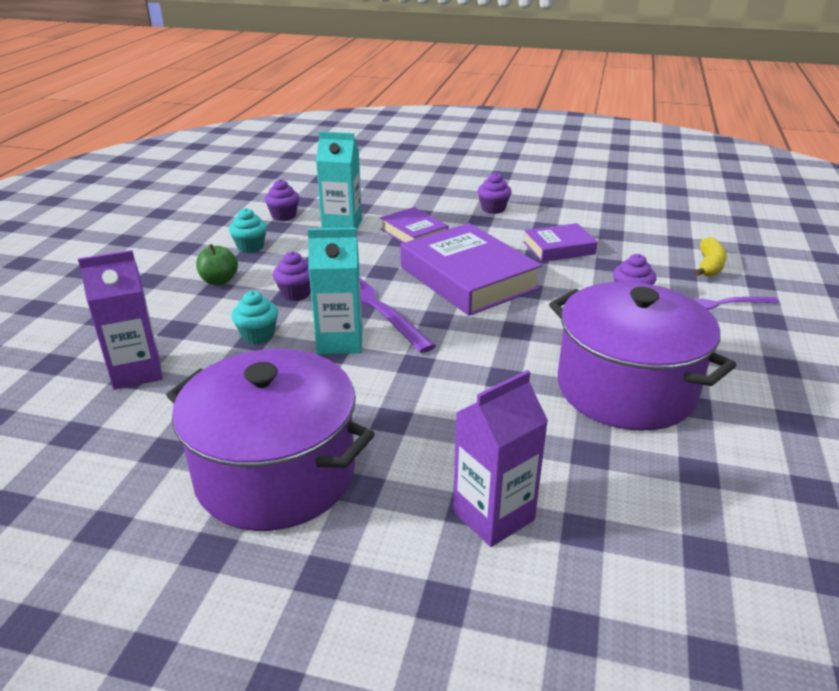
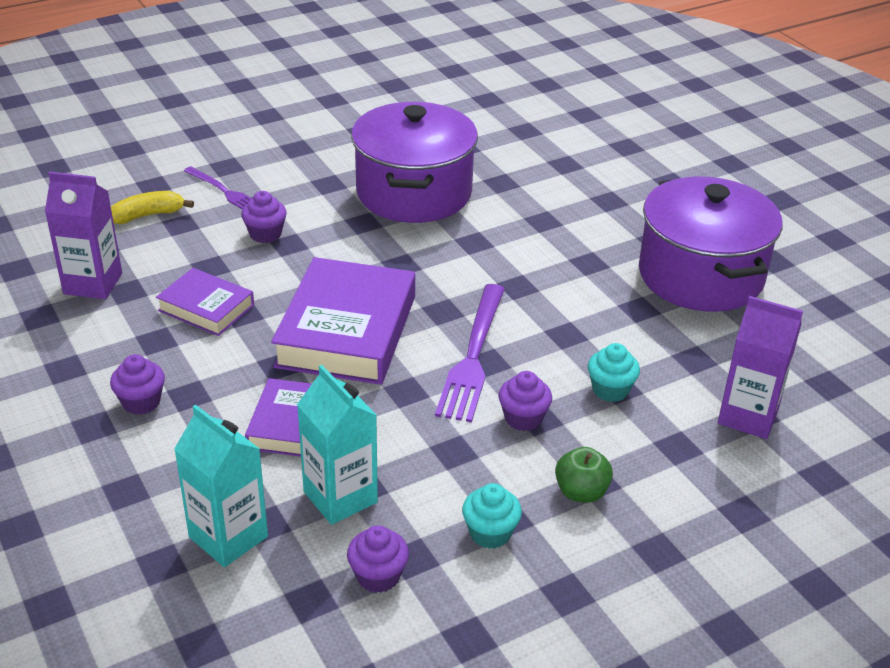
camera: 135 degrees left, 5 degrees up
(340, 341) = (549, 340): turquoise carton -> turquoise carton (228, 537)
(493, 515) = (600, 191): purple carton -> purple carton (93, 283)

